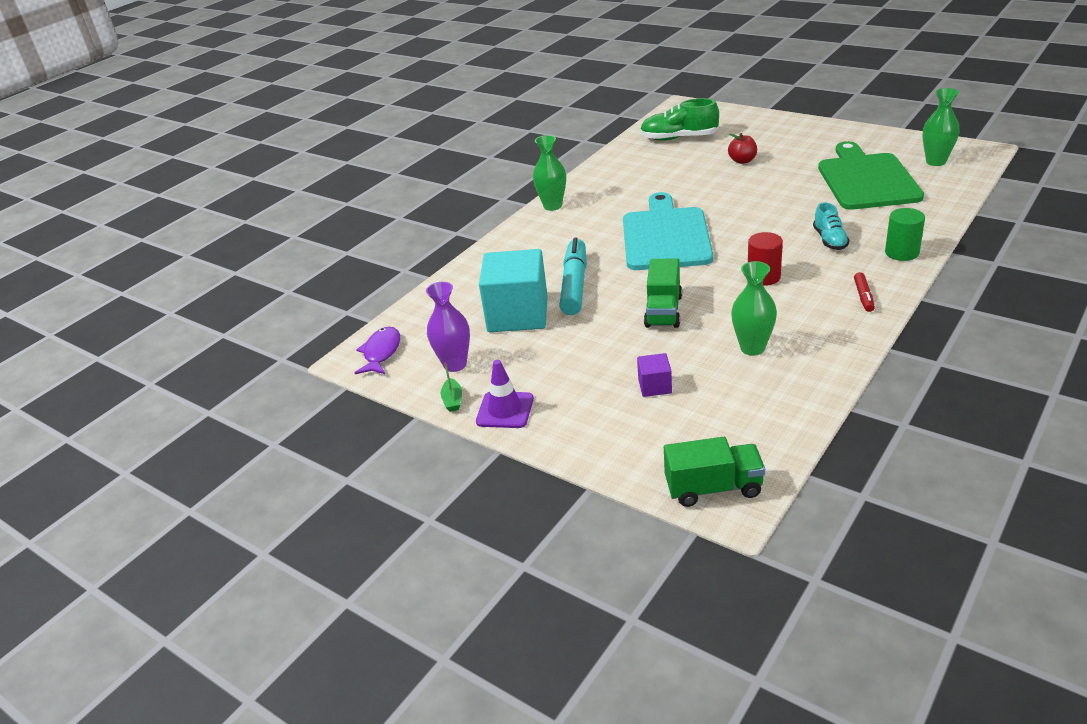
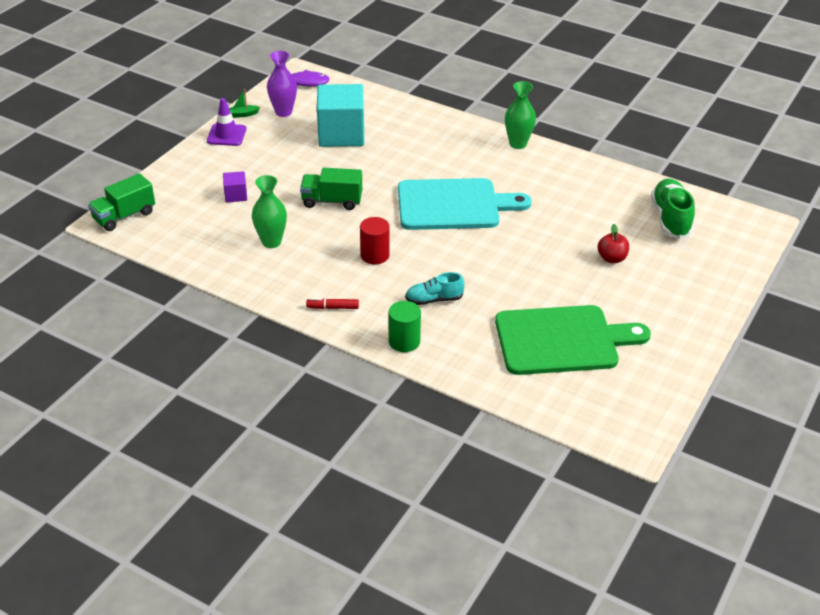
camera: 80 degrees right, 5 degrees up
(574, 285) = (379, 159): turquoise marker -> none
(713, 488) = (124, 216): green truck -> green truck turned 60 degrees clockwise
(936, 162) = (606, 400): green vase -> none

